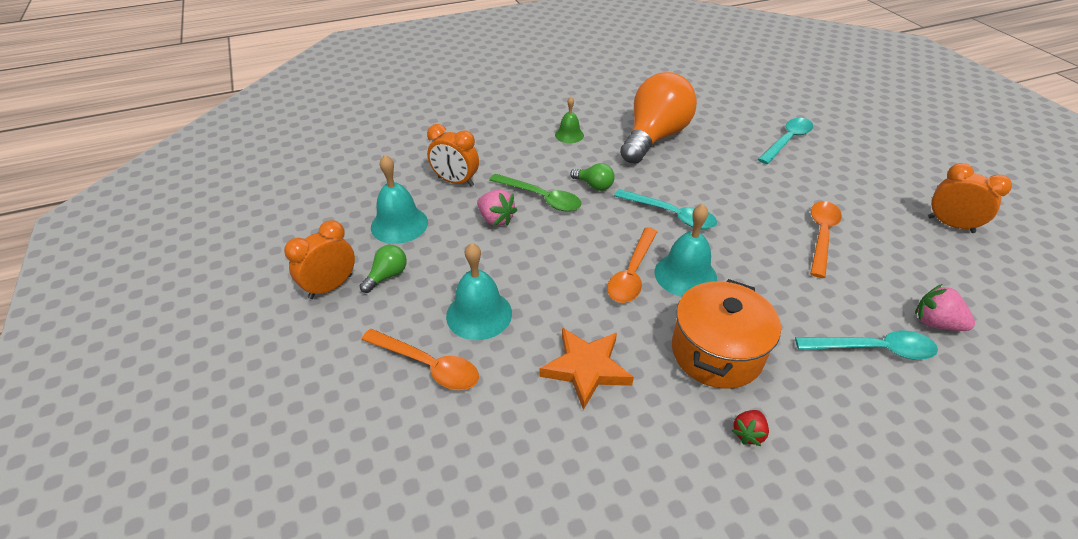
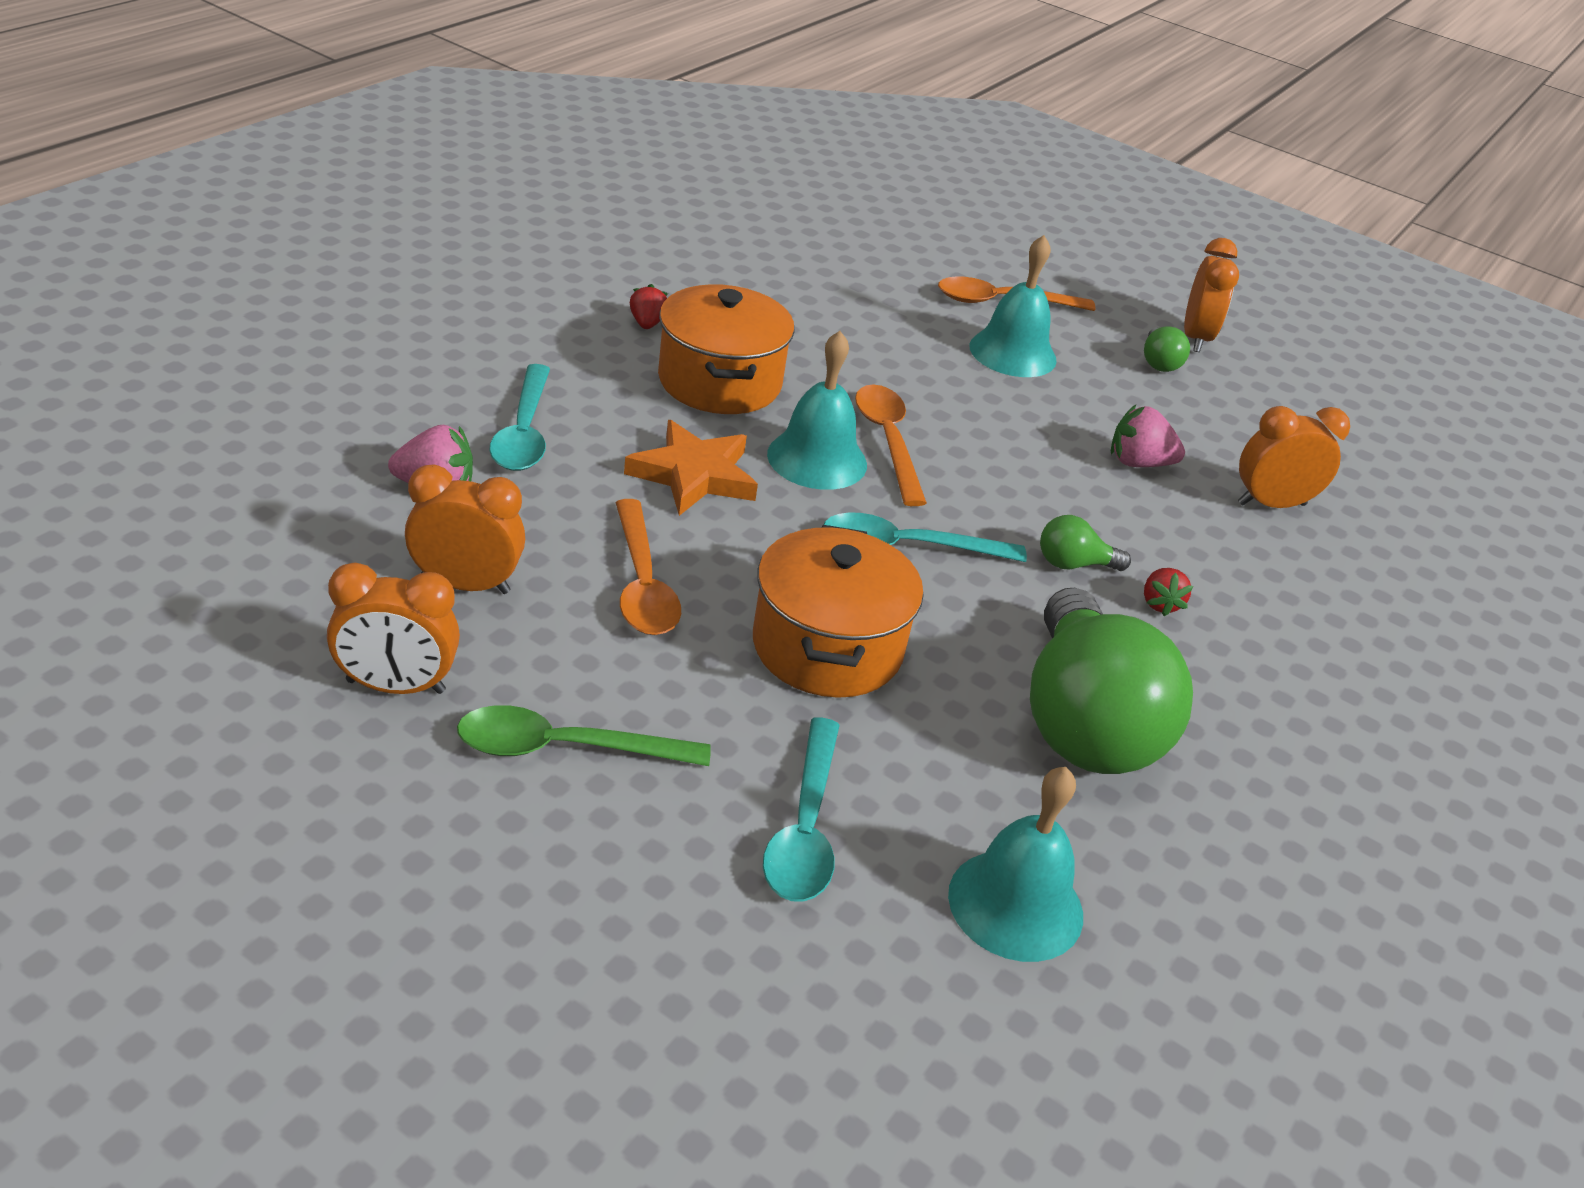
camera: 140 degrees right, 5 degrees down
(399, 224) = (1240, 421): turquoise bell -> turquoise bell (1015, 904)
(541, 198) = (1123, 515): green spoon -> green spoon (565, 748)
(569, 135) = (1238, 668): green bell -> none
(572, 161) = (1159, 604): none -> red strawberry
(586, 368) = (849, 335): orange star -> orange star (693, 475)
(654, 137) = (1083, 723): orange light bulb -> green light bulb
(743, 187) = (827, 647): none -> orange pot
(873, 349) = (524, 432): turquoise spoon -> turquoise spoon turned 60 degrees counterclockwise
(916, 260) = (465, 585): none -> orange clock

